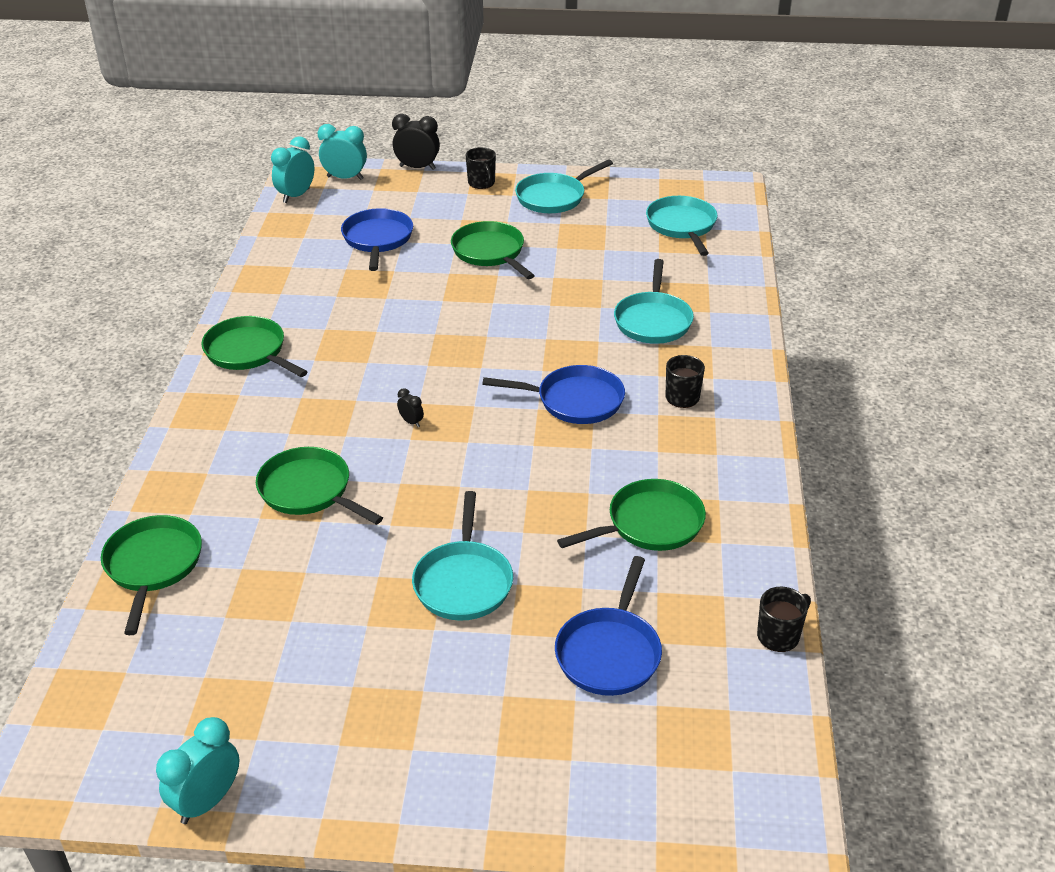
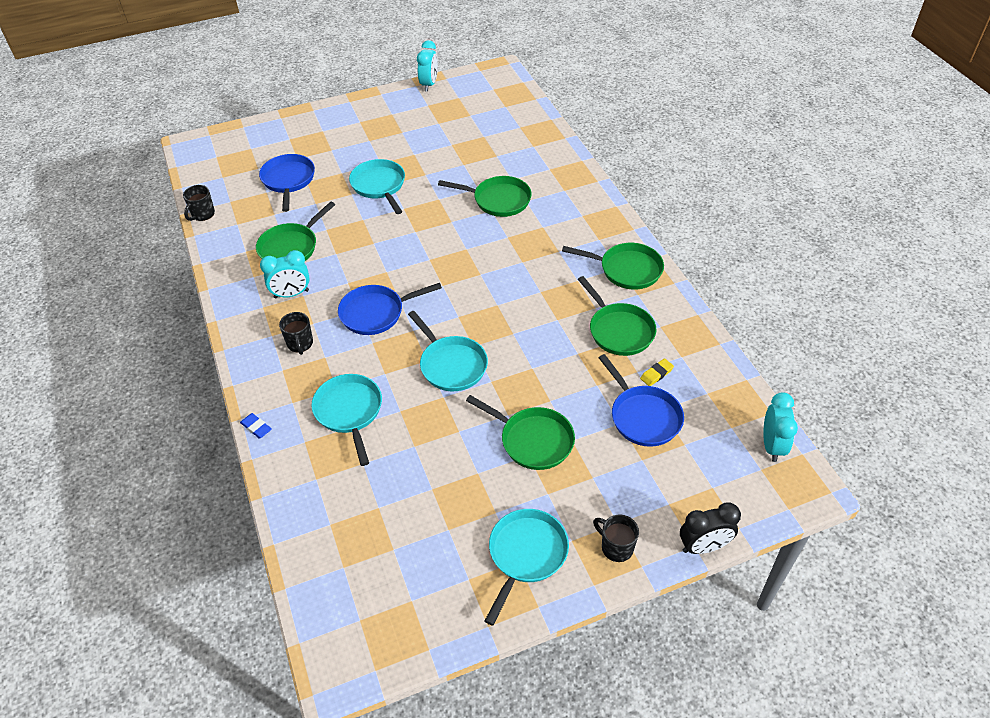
camera: 155 degrees right, 10 degrees up
(153, 566) = (540, 142): green pan -> green pan (619, 330)
(330, 261) = (656, 374): none -> yellow eraser
(345, 178) = (756, 494): turquoise clock -> turquoise clock (291, 294)
(411, 422) = (474, 259): black clock -> none
(682, 226) = (369, 560): turquoise pan -> turquoise pan (451, 364)
(757, 336) = (256, 427): none -> blue eraser

